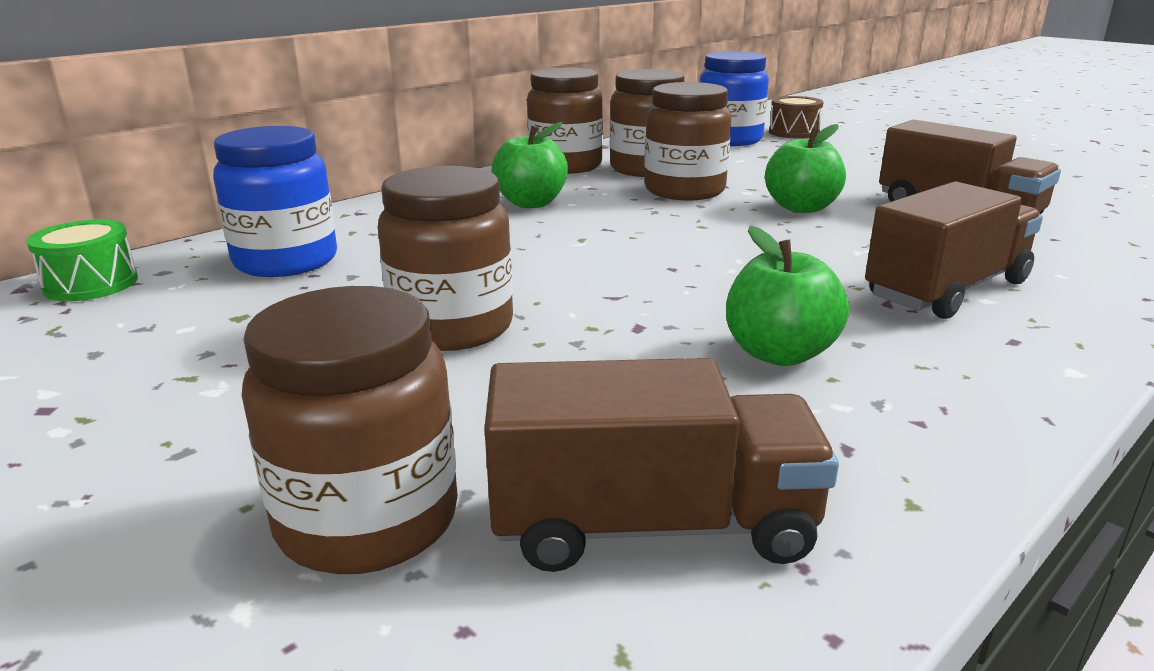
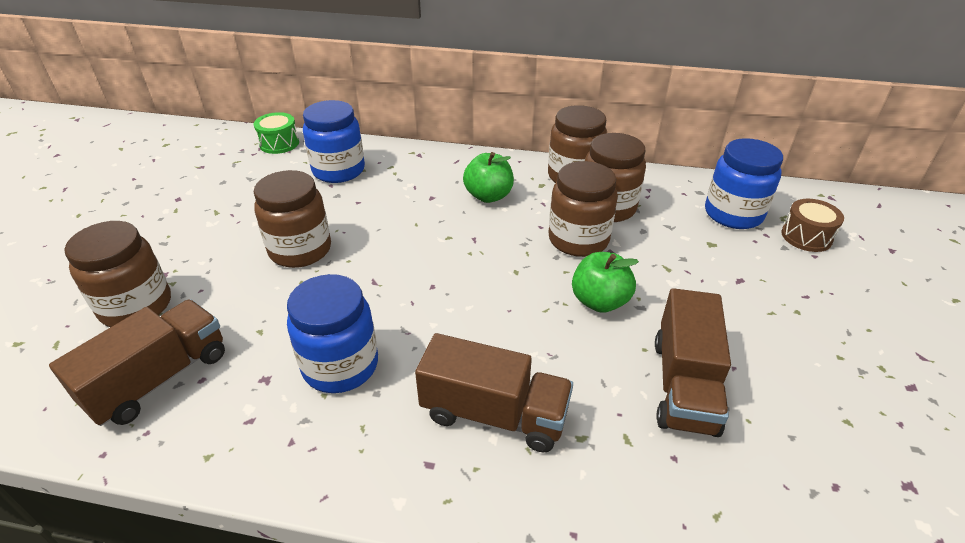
camera: 55 degrees right, 15 degrees up
(652, 525) = (159, 379): brown truck -> brown truck turned 105 degrees counterclockwise
(779, 353) = (340, 366): green apple -> blue jar

